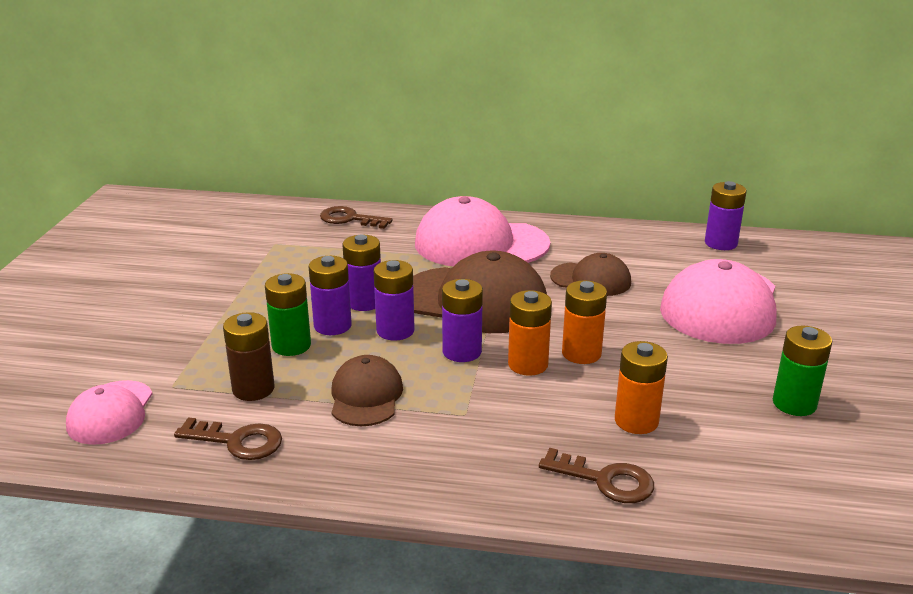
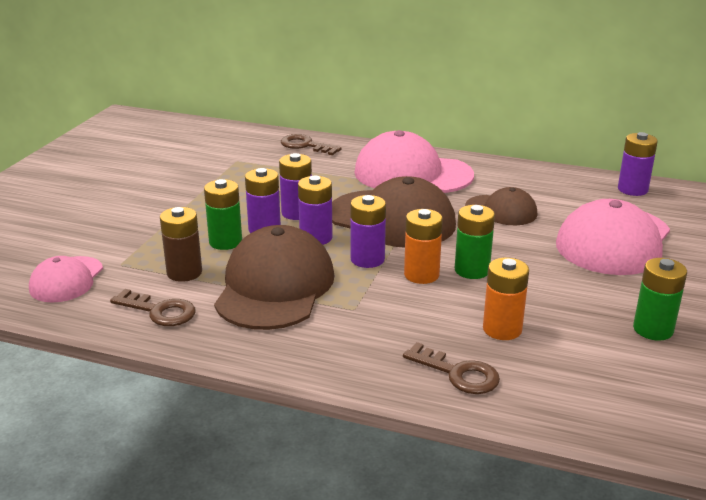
camera: 10 degrees right, 0 degrees up
(366, 396) = (275, 287): brown cap -> brown cap, size x1.79
(581, 353) = (472, 270): orange battery -> green battery

